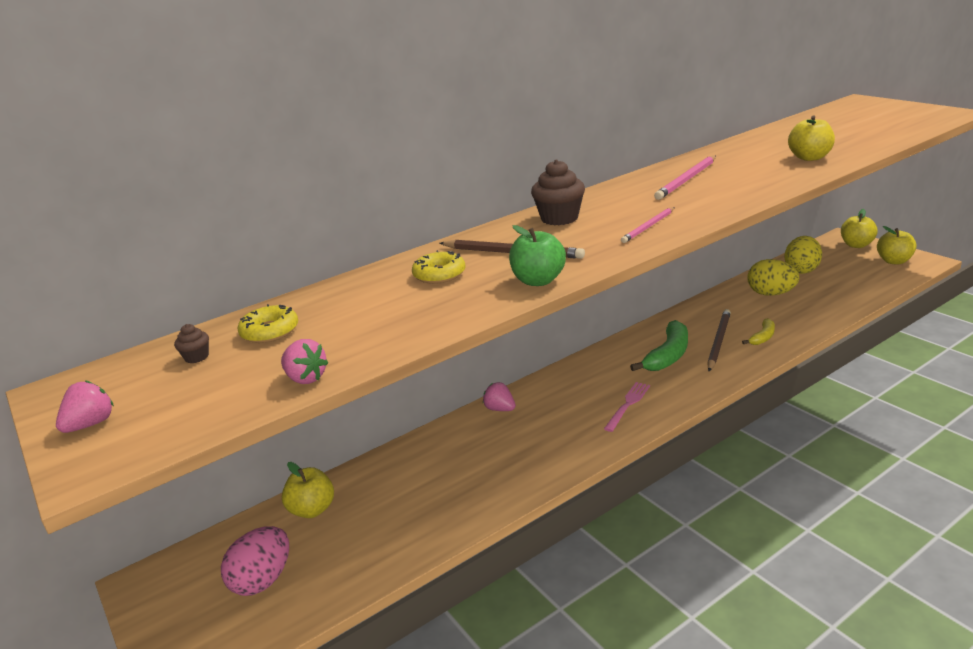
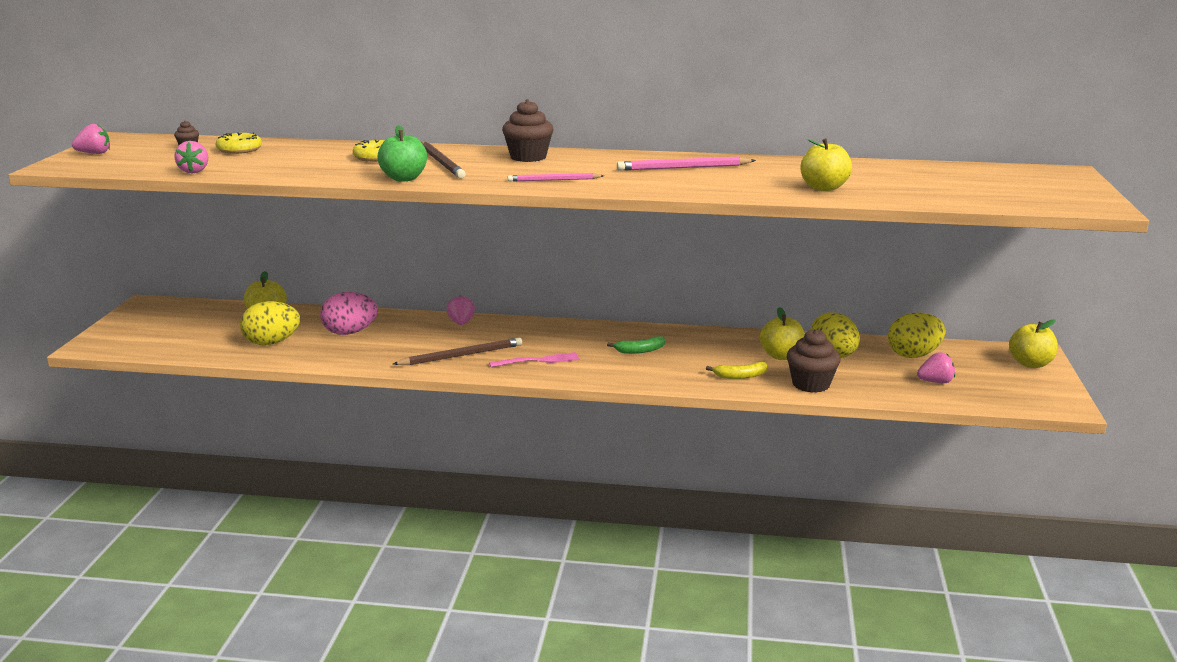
camera: 40 degrees right, 5 degrees down
(263, 580) = (187, 331): pink egg -> pink egg (350, 332)
(382, 533) = (272, 343): none -> yellow egg
(668, 355) = (639, 351): green banana -> green banana, size x0.56
(718, 341) = (699, 362): brown pencil -> brown pencil (461, 355)
(807, 319) = (811, 384): none -> brown cupcake
(850, 281) = (935, 382): none -> pink strawberry
(894, 261) = (1028, 390): yellow apple -> yellow apple (781, 356)

